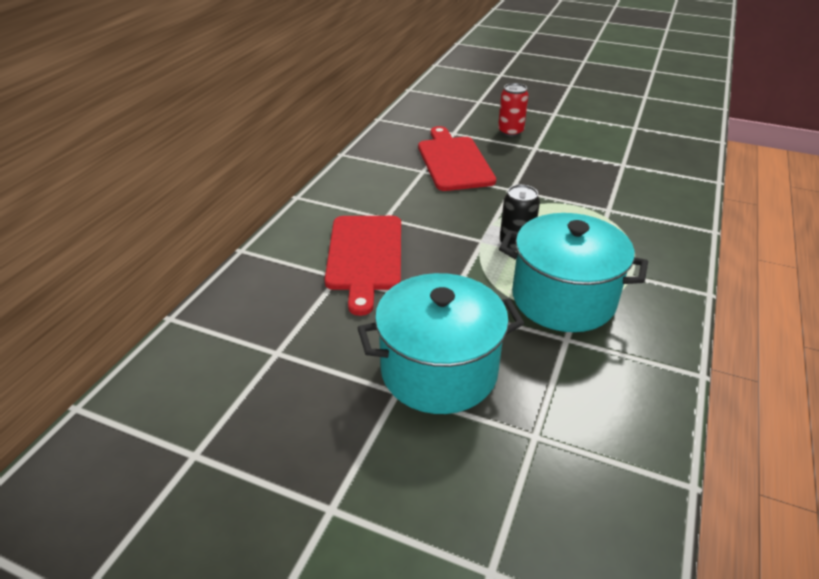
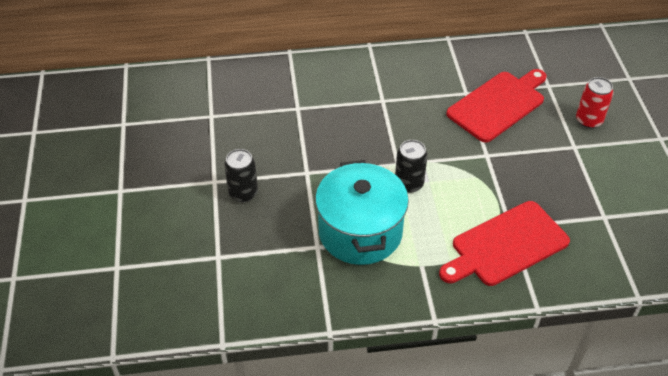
camera: 60 degrees right, 10 degrees up
(364, 256) = (328, 110): red cutting board -> red cutting board (505, 245)
(439, 370) = (243, 193): turquoise pot -> black can

